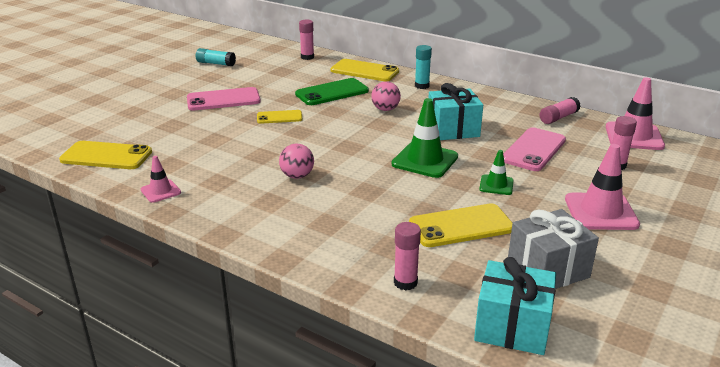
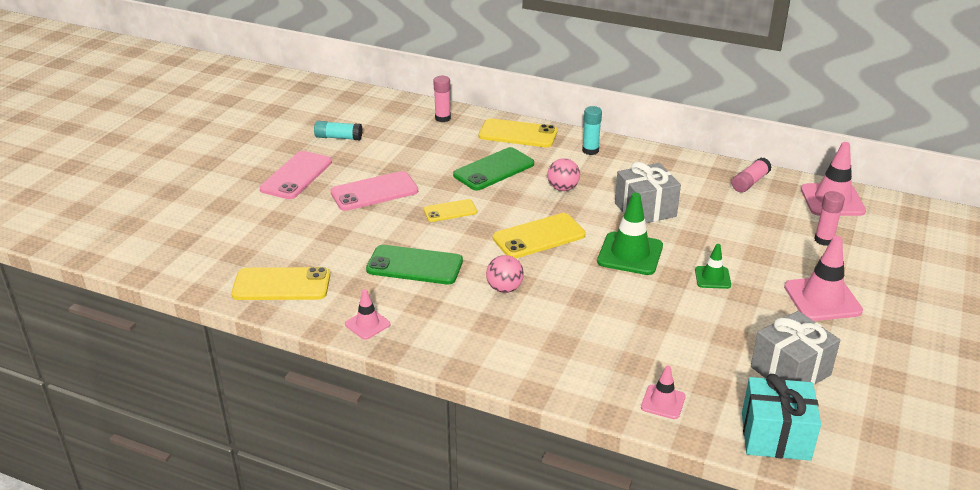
camera: 10 degrees left, 5 degrees up
(227, 152) = (414, 265): none -> green phone
(405, 282) = (663, 402): pink glue stick -> pink traffic cone
(453, 130) = (645, 210): turquoise gift -> grey gift
(461, 226) = (694, 331): yellow phone -> yellow phone (539, 236)
(533, 150) = (736, 228): pink phone -> pink phone (296, 176)

